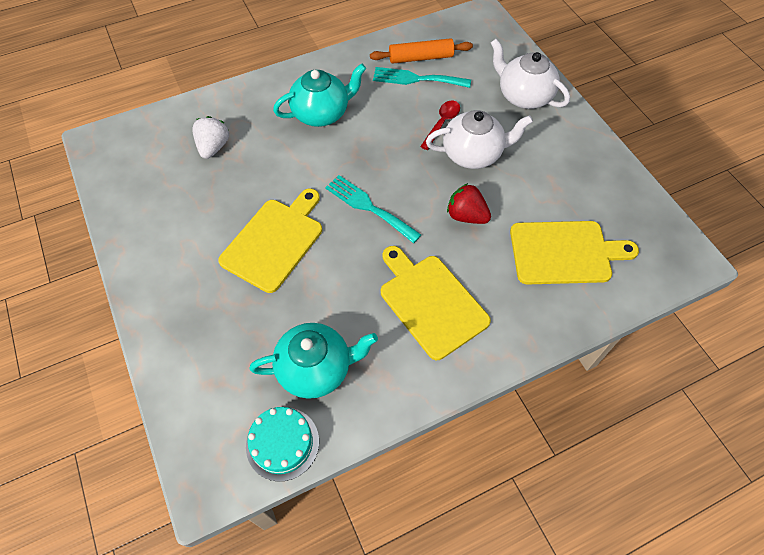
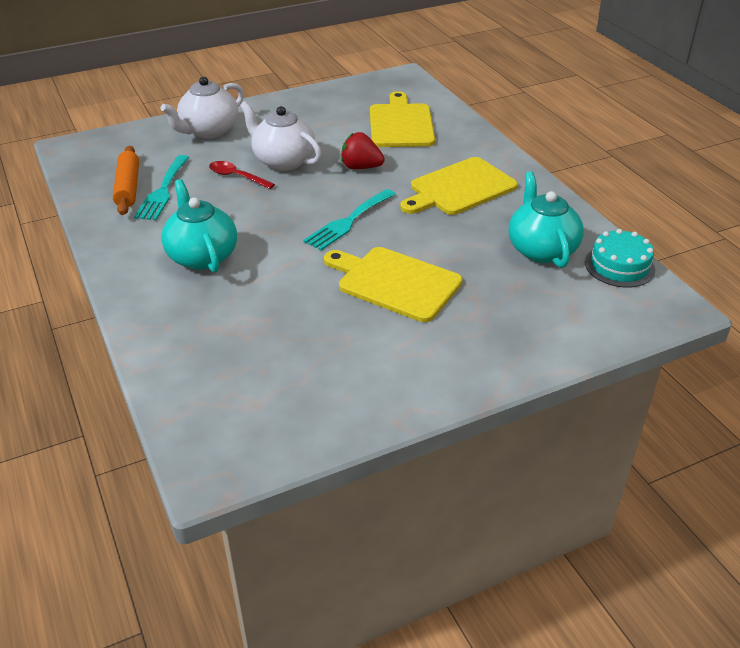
camera: 90 degrees left, 20 degrees down
(213, 147) = (243, 343): white strawberry -> none
(466, 216) = (361, 167): red strawberry -> red strawberry turned 75 degrees clockwise
(473, 154) = (283, 161): white teapot -> white teapot turned 45 degrees counterclockwise

